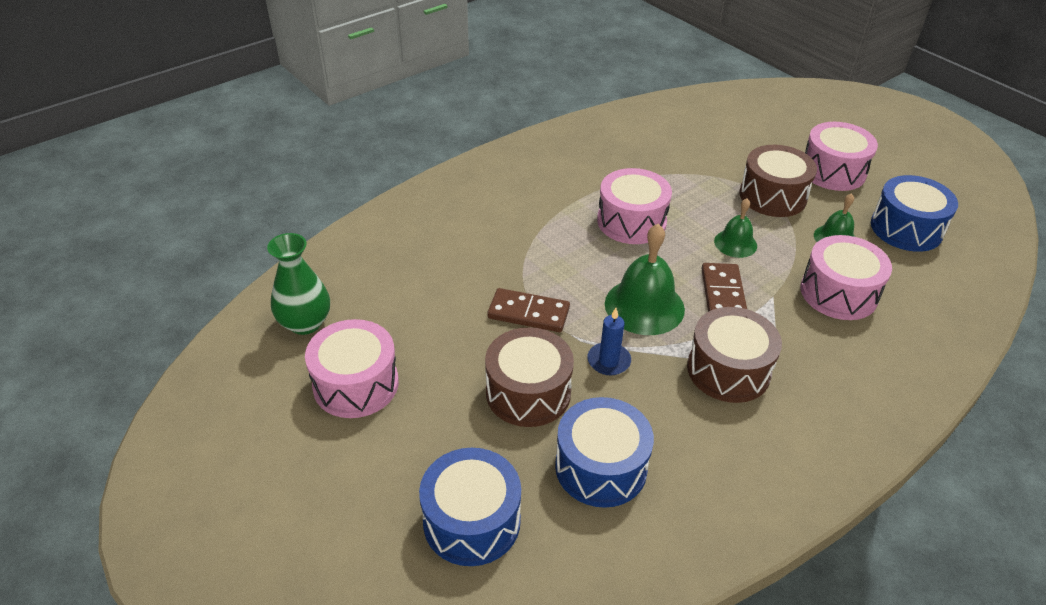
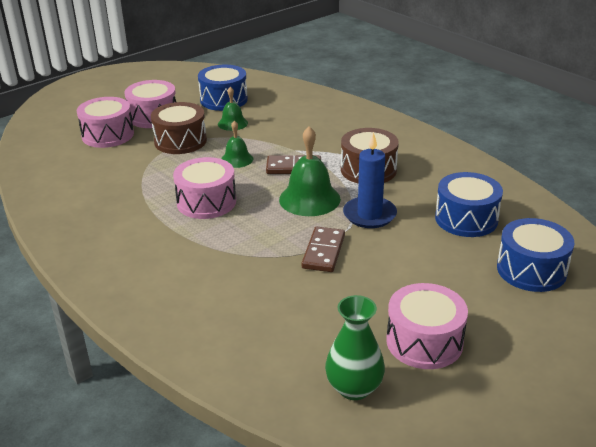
camera: 90 degrees left, 10 degrees down
(528, 392) = (409, 249): brown drum -> none
(608, 361) = (369, 215): blue candle -> blue candle, size x1.64
(838, 293) = (289, 128): pink drum -> pink drum (108, 135)

